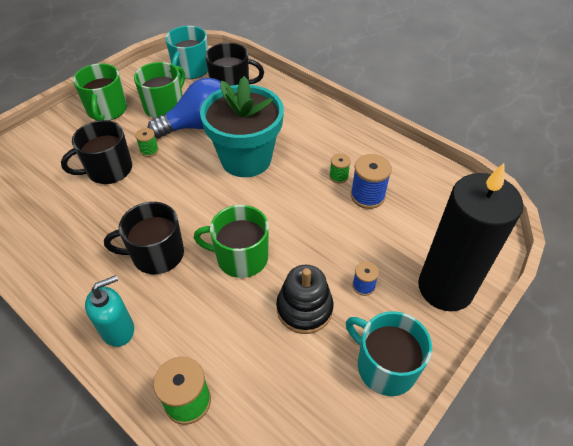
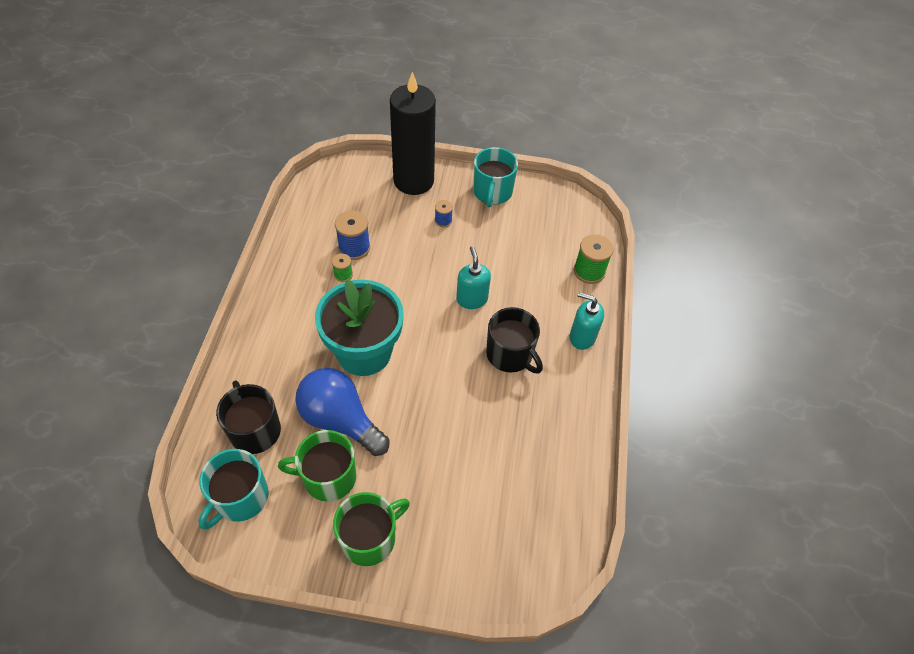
camera: 125 degrees left, 5 degrees up
(108, 170) = (453, 461): black mug -> none
(149, 150) = (404, 443): green spool -> none
(191, 70) = (240, 498): turquoise mug -> turquoise mug turned 135 degrees clockwise
(241, 257) = (472, 299): green mug -> turquoise soap dispenser
(304, 309) = (484, 244): black stacking toy -> none

